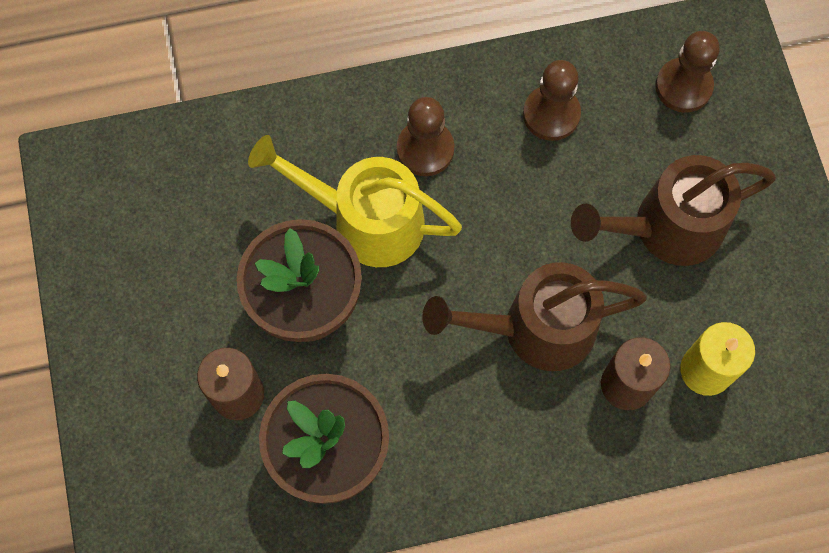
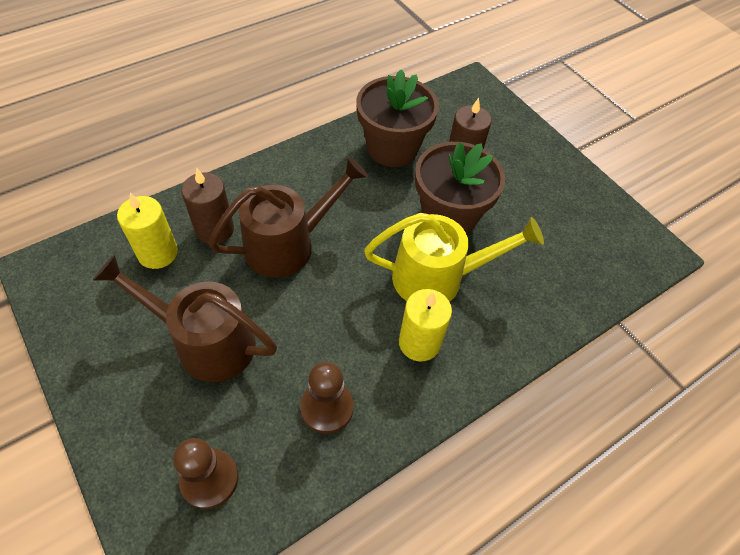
camera: 155 degrees right, 15 degrees down
(425, 149) = (419, 342): brown pawn -> yellow candle
(665, 228) = (205, 342): brown watering can -> brown watering can turned 120 degrees counterclockwise

